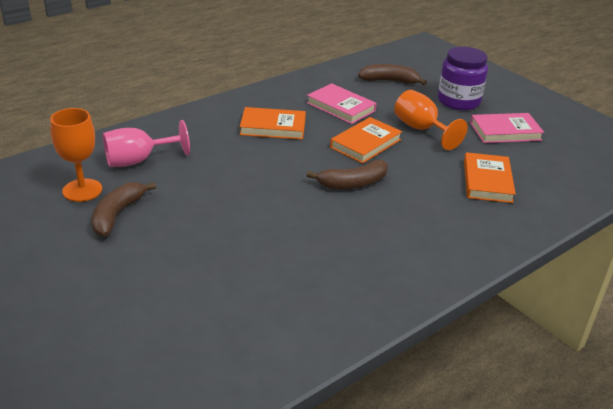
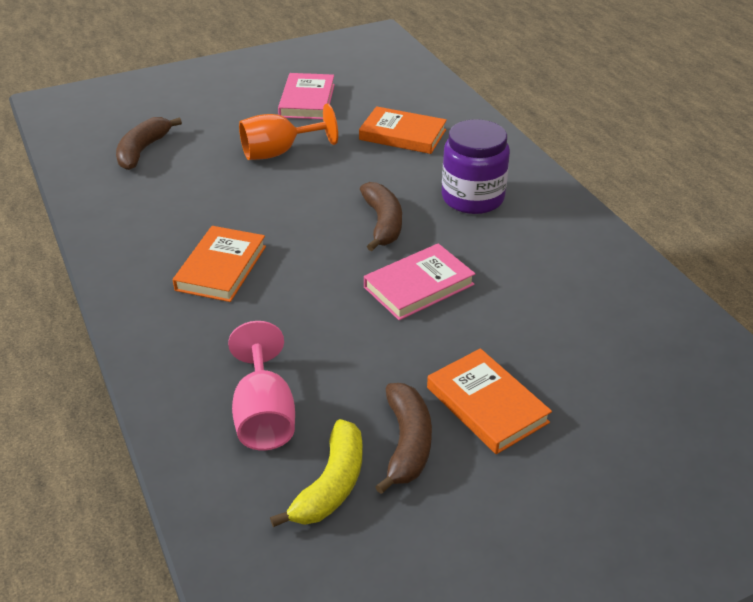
camera: 75 degrees left, 5 degrees up
(82, 190) = (331, 484): orange goblet -> yellow banana
(117, 215) = (407, 443): brown banana -> brown banana turned 120 degrees counterclockwise
(341, 107) = (193, 201): pink book -> pink book (419, 286)
(365, 143) = (296, 198): orange book -> orange book (487, 405)
(458, 101) = (224, 113): purple jar -> purple jar (472, 198)

